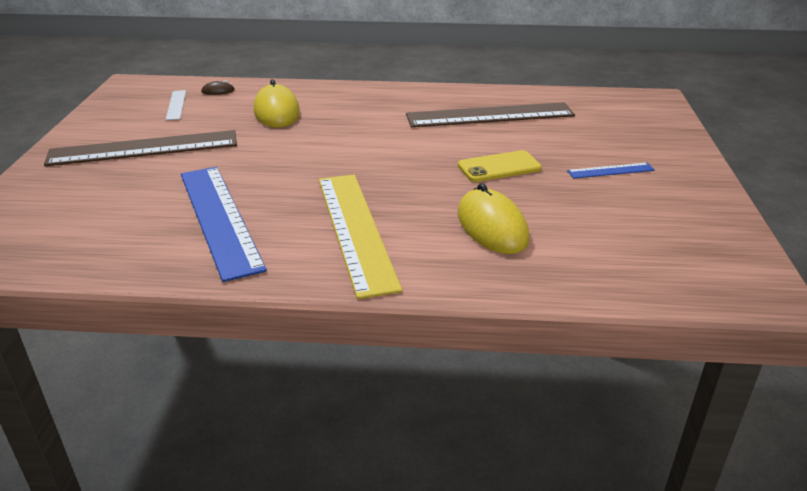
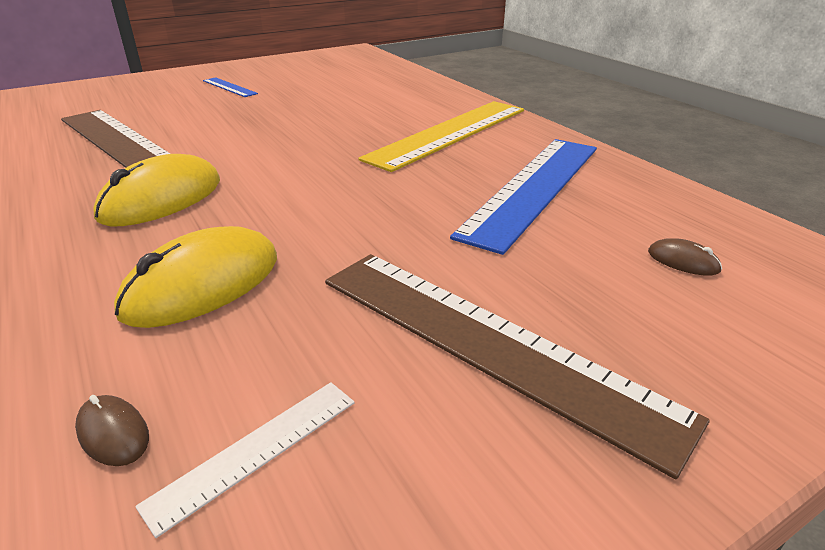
camera: 125 degrees left, 0 degrees up
(85, 219) = (683, 261): none -> brown mouse
(492, 226) = (372, 100): yellow mouse -> yellow mouse (161, 199)
(499, 167) = (263, 116): yellow phone -> none

